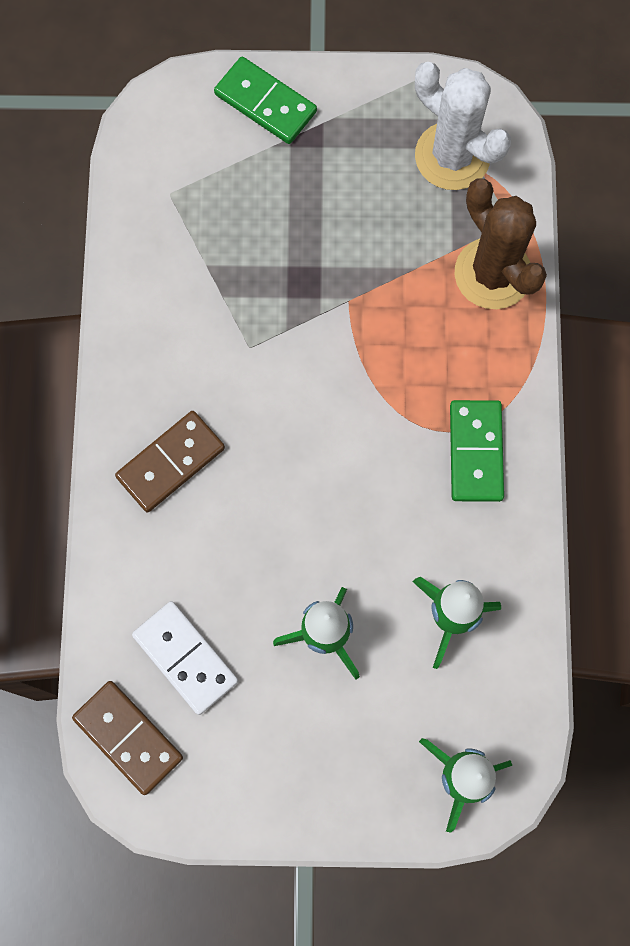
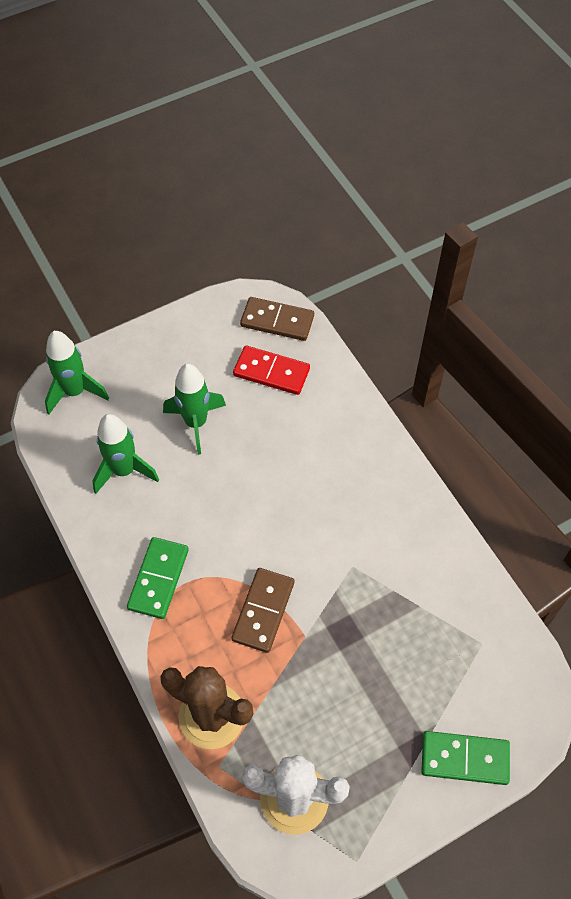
camera: 150 degrees right, 15 degrees down
(170, 462) = (353, 469): brown domino -> brown domino (263, 611)
(185, 658) = (271, 372): white domino -> red domino
(475, 452) = (158, 579): green domino -> green domino turned 45 degrees clockwise

